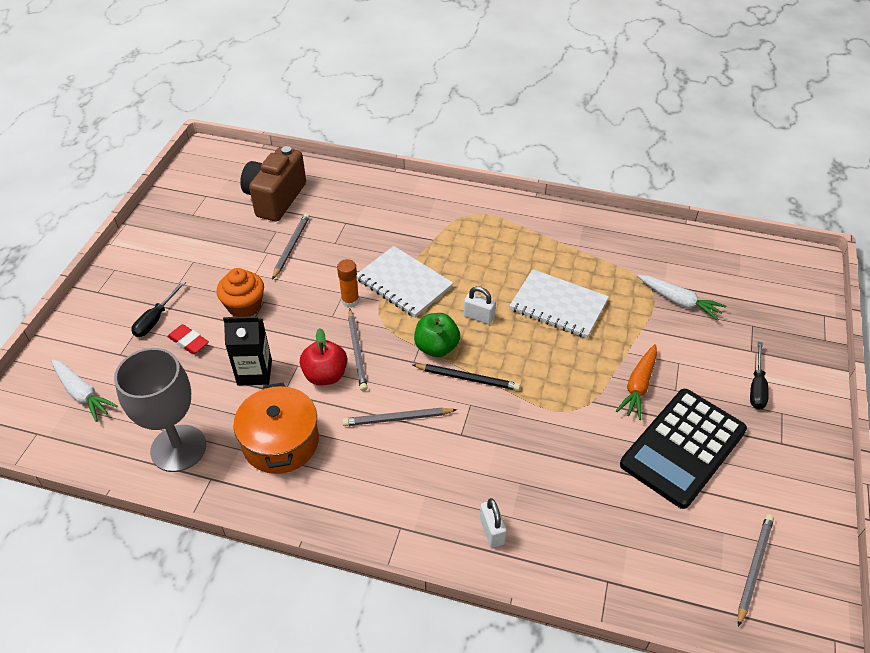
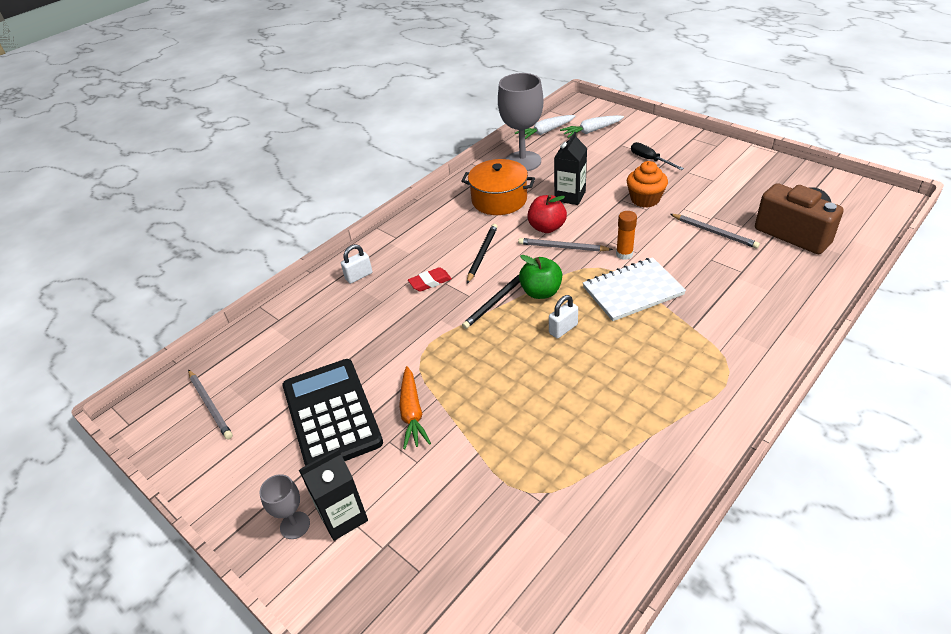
camera: 120 degrees right, 5 degrees down
(188, 342) = (618, 171): red eraser -> red eraser (430, 282)
(397, 419) = (482, 254): grey pencil -> black pencil
(492, 531) = (359, 276): white padlock -> white padlock turned 45 degrees counterclockwise
(558, 305) = (547, 393): white notebook -> none
(638, 386) = (412, 413): orange carrot -> orange carrot turned 150 degrees counterclockwise
(679, 301) = (496, 511): white carrot -> white carrot (545, 132)
(756, 387) = (343, 516): black screwdriver -> black carton
(789, 414) = (295, 525): none -> grey goblet

